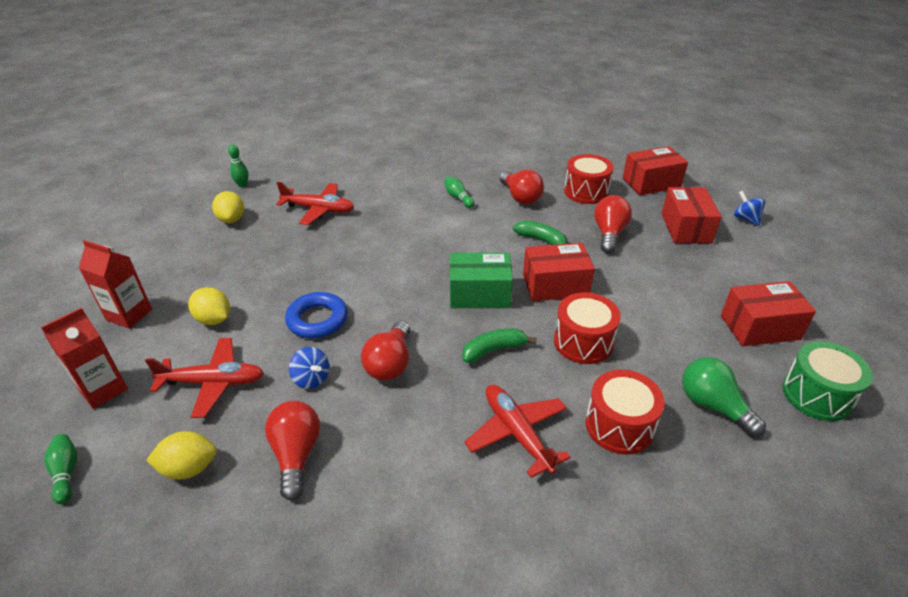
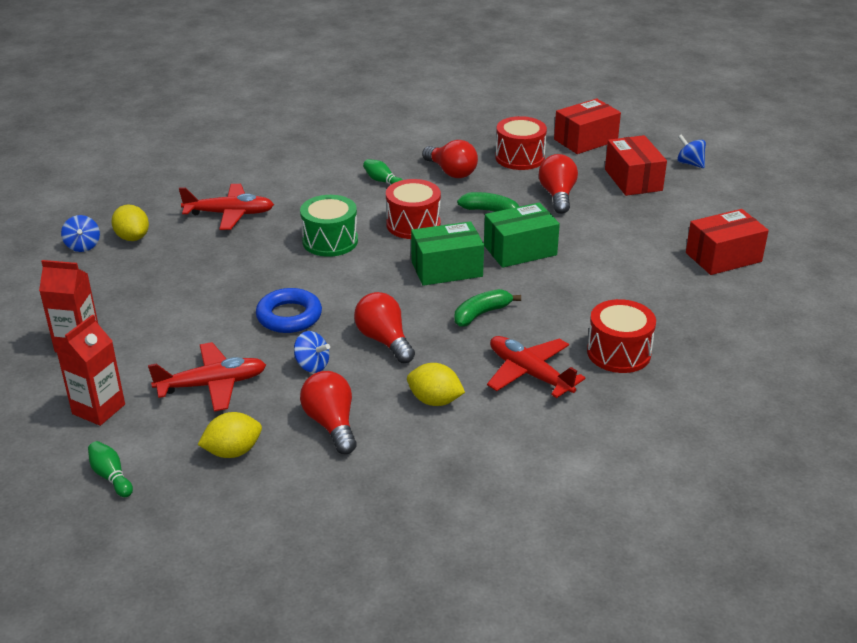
camera: 15 degrees left, 5 degrees down
(190, 221) = (83, 246): none -> blue spinning top
(214, 319) = (176, 333): yellow lemon -> yellow lemon (435, 401)
(242, 185) = (121, 200): green bowling pin -> none
(390, 363) = (384, 340): red light bulb -> red light bulb turned 150 degrees clockwise
(555, 285) = (520, 250): red box -> green box
(583, 342) = (564, 294): red drum -> red drum (413, 224)
(713, 406) = (696, 325): green light bulb -> none
(817, 395) = (782, 302): green drum -> green drum (330, 241)

